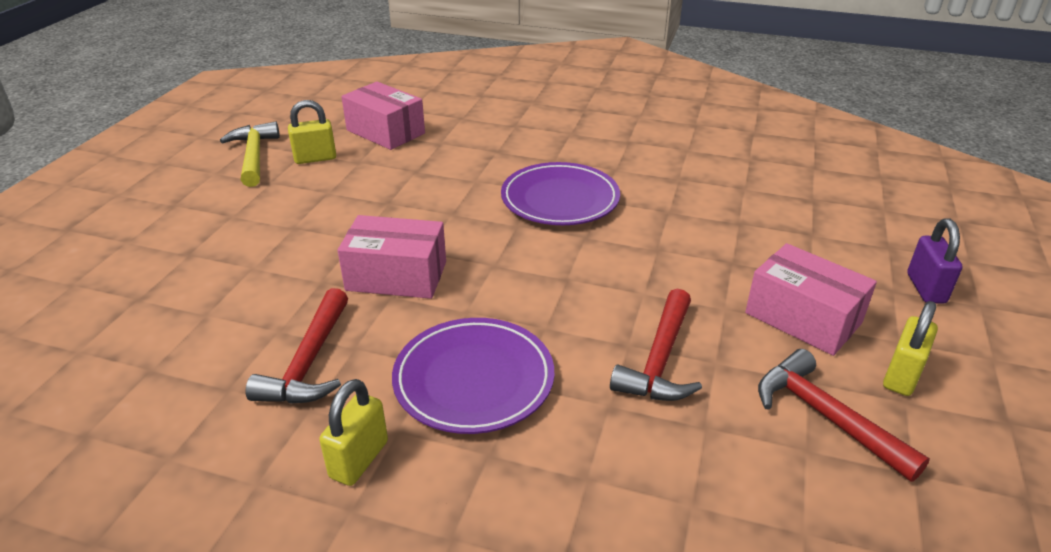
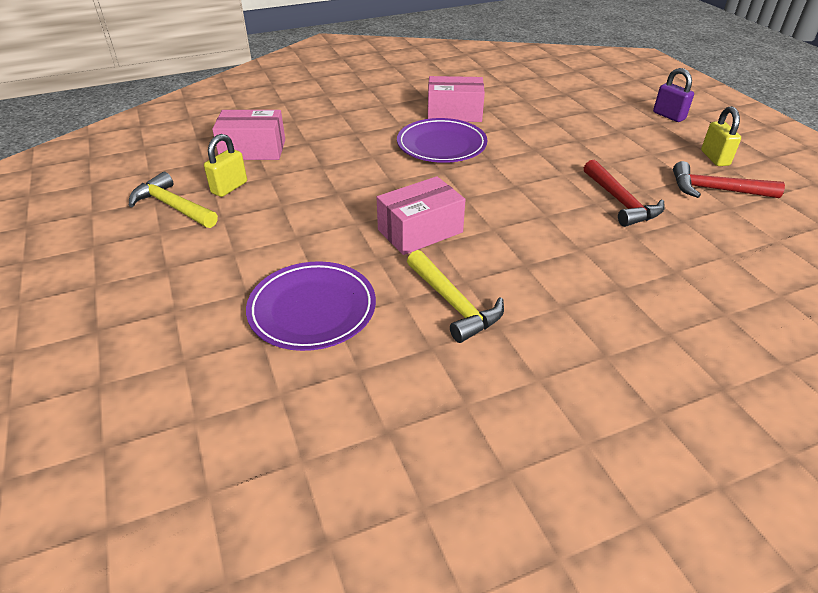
camera: 40 degrees left, 5 degrees up
(309, 362) = (453, 304): red hammer -> yellow hammer
(359, 459) = (568, 331): yellow padlock -> none
(474, 380) = (556, 259): purple plate -> purple plate (312, 310)
(803, 318) = (645, 152): pink box -> pink box (454, 113)

